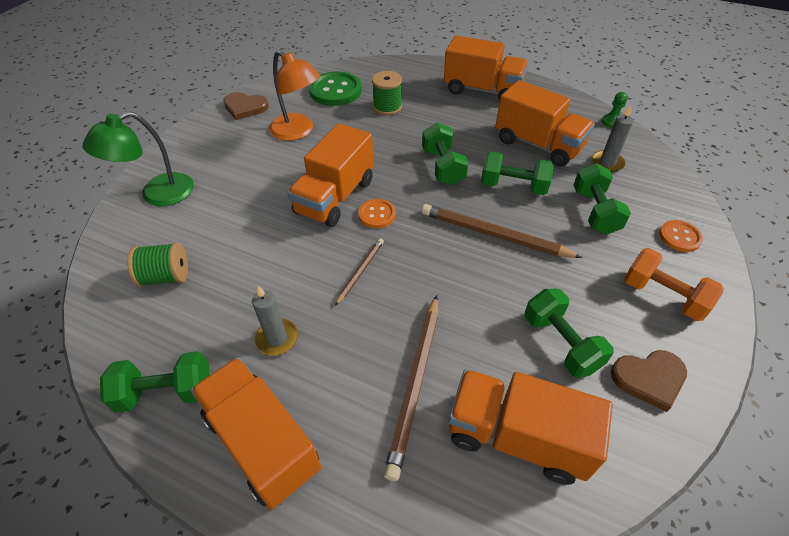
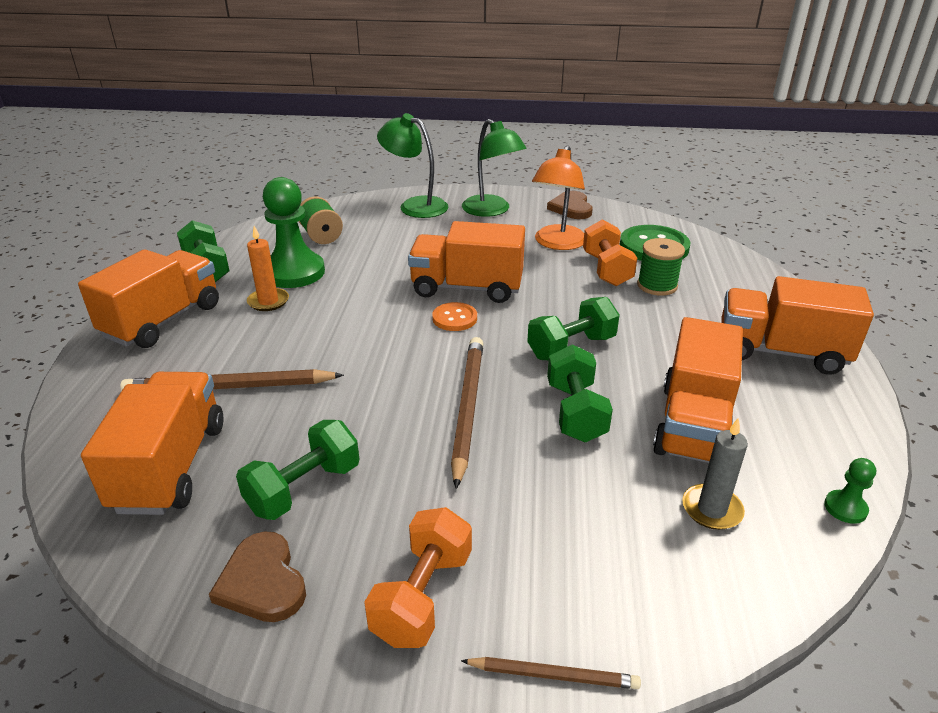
camera: 70 degrees right, 15 degrees down
(212, 150) = (491, 210): none -> green lamp
(230, 310) = (294, 272): none -> green pawn
(277, 338) = (268, 301): grey candle -> orange candle
(352, 121) = (606, 269): none -> orange dumbbell
(360, 271) = (365, 326): brown pencil -> brown pencil (553, 675)
(482, 90) = (780, 352): orange truck -> orange truck turned 105 degrees clockwise
(595, 211) = (573, 502): green dumbbell -> none
(679, 237) = (573, 619): orange button -> none

